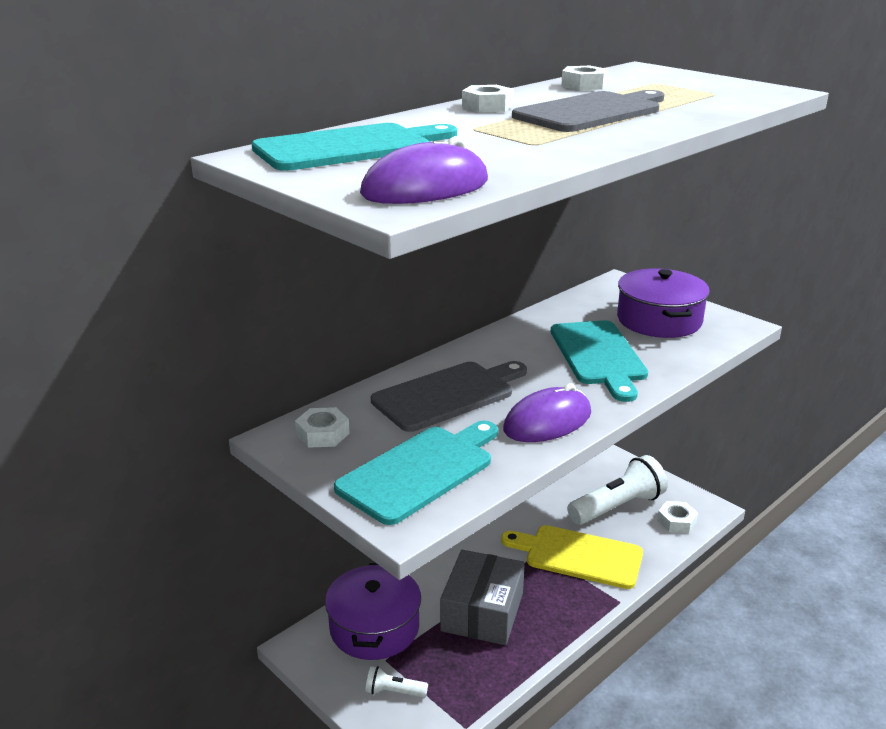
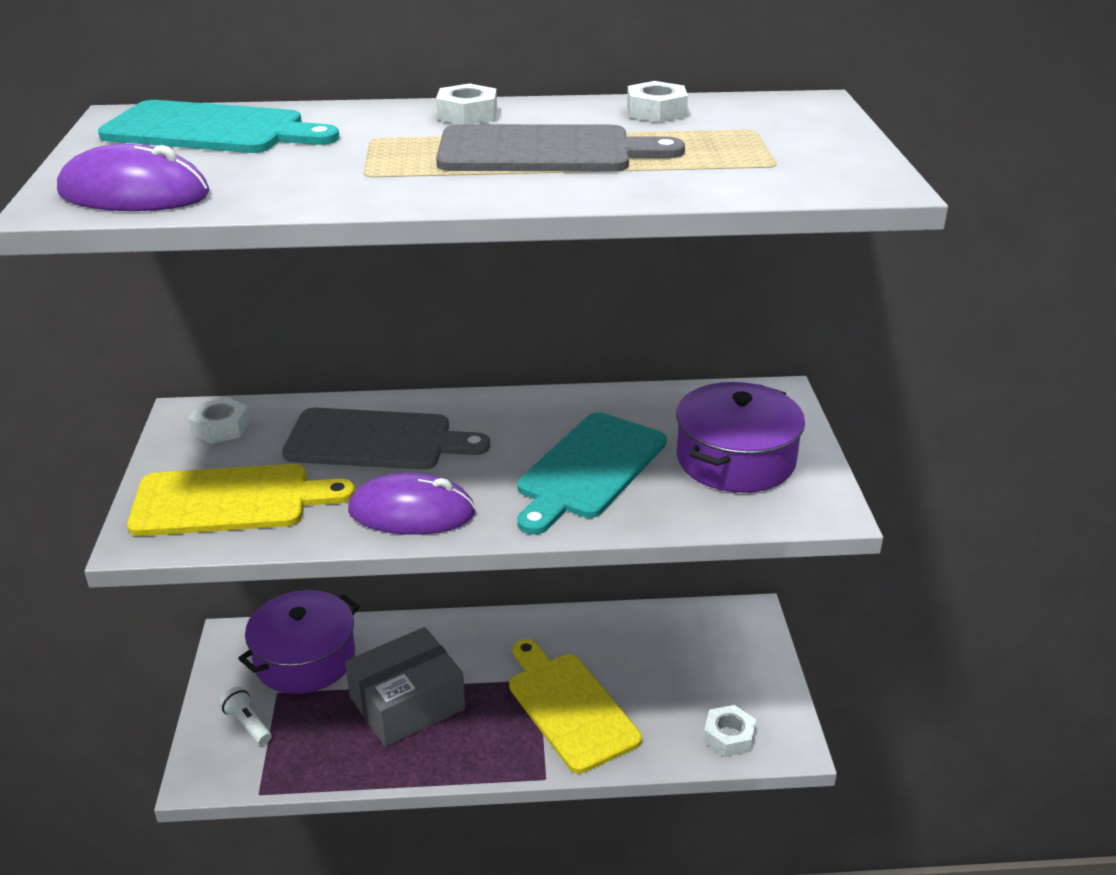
camera: 40 degrees right, 5 degrees up
(420, 471) = (230, 501): turquoise cutting board -> yellow cutting board
(617, 507) = (684, 681): white flashlight -> none

